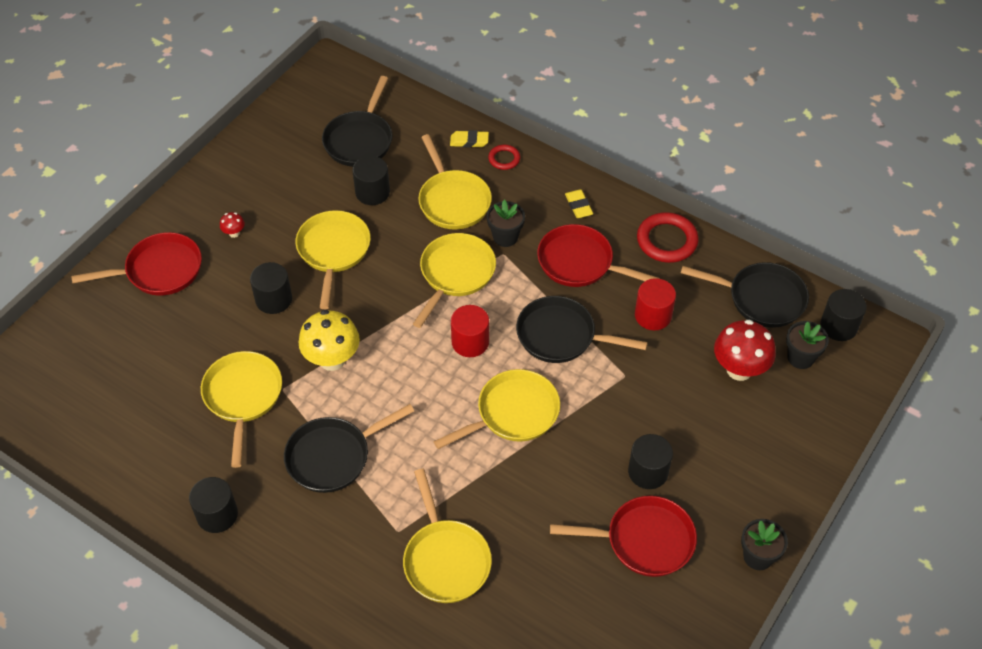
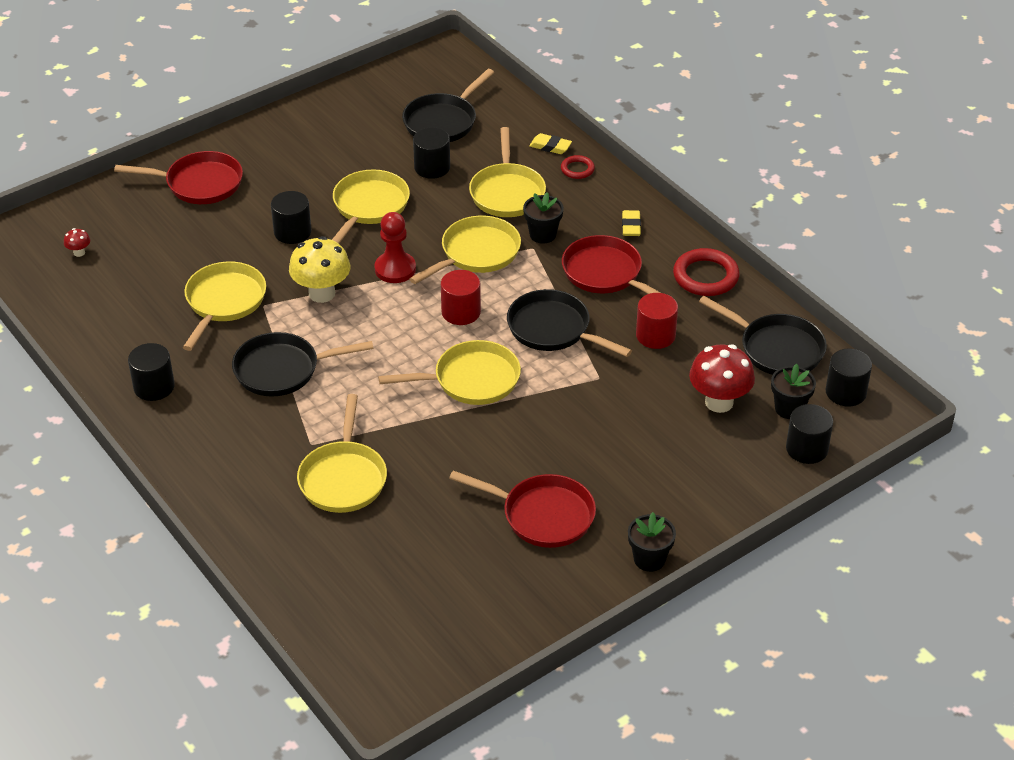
camera: 20 degrees right, 10 degrees down
(234, 233) = (283, 170): red mushroom -> red mushroom (79, 252)
(388, 313) = (395, 269): none -> red pawn
(648, 472) = (578, 461): black cylinder -> black cylinder (807, 449)

